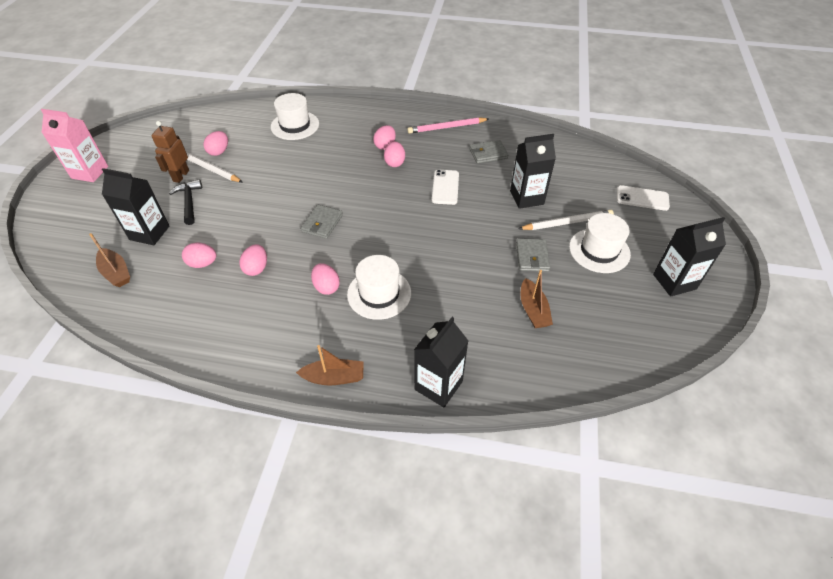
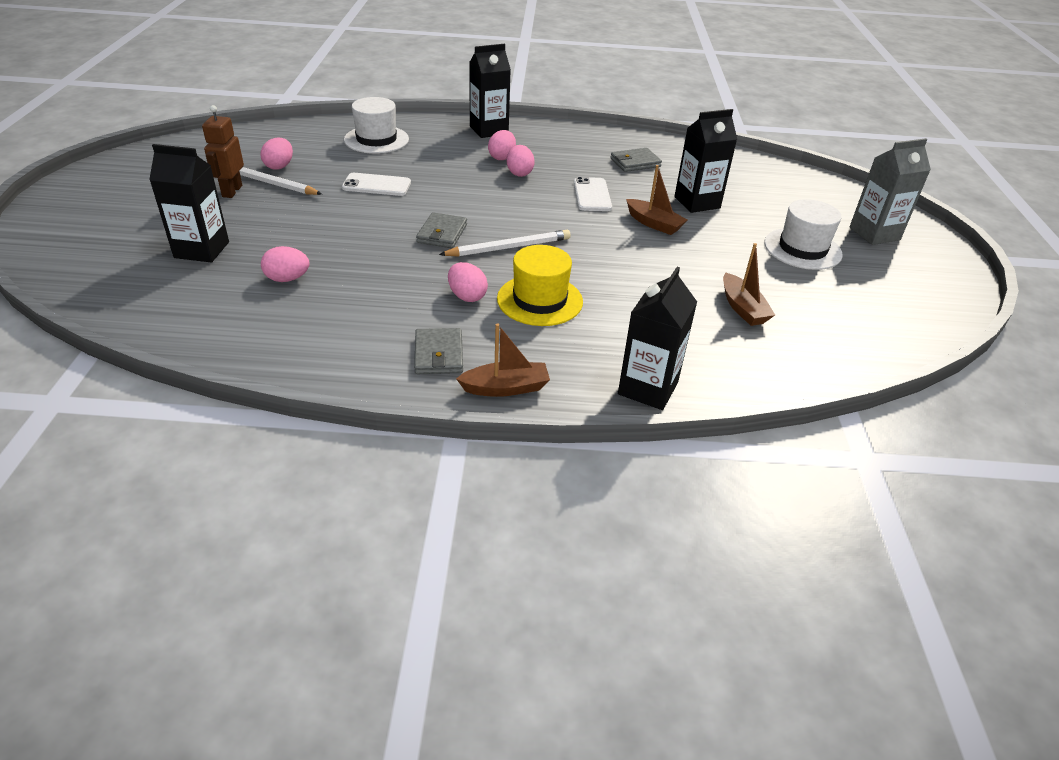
camera: 10 degrees left, 10 degrees down
(90, 172) = (97, 190): pink carton -> none
(116, 273) = (163, 293): brown boat -> brown boat (654, 224)
(189, 202) = (251, 217): black hammer -> none
(256, 268) = (365, 281): pink egg -> none
(379, 293) = (539, 300): white hat -> yellow hat
(447, 127) = (575, 139): pink pencil -> none
(532, 257) = (723, 257): grey wallet -> grey wallet (439, 354)
(567, 223) = (754, 224): white pencil -> white pencil (508, 247)
(642, 198) = (835, 200): white phone -> white phone (376, 185)
(664, 236) = (874, 233): none -> grey carton
(674, 281) = (902, 275): black carton -> black carton (489, 130)

